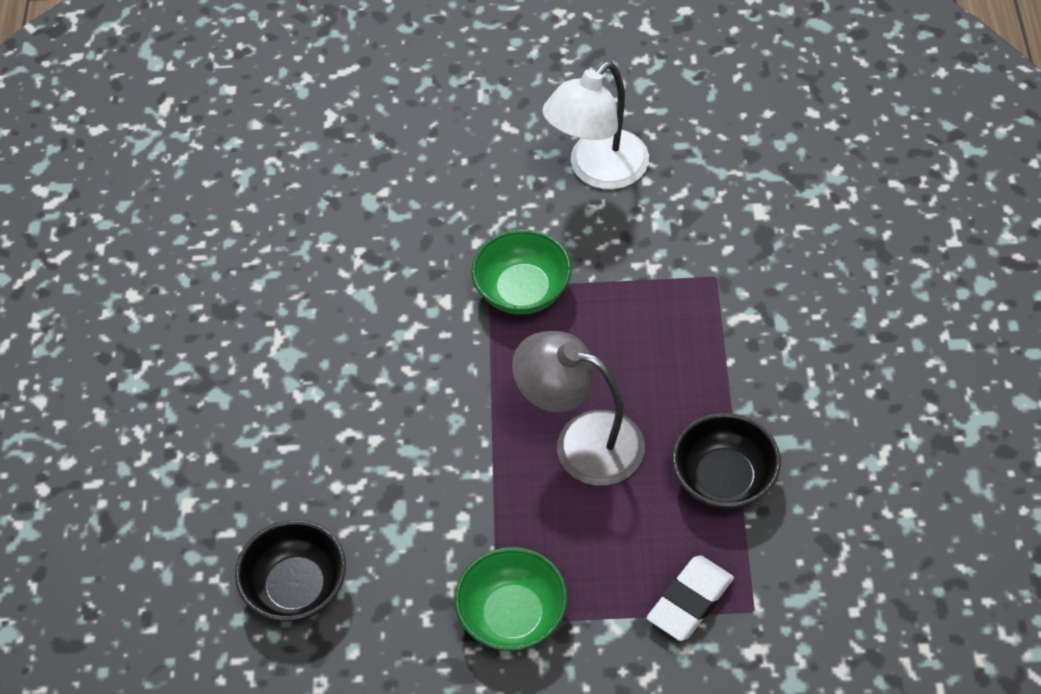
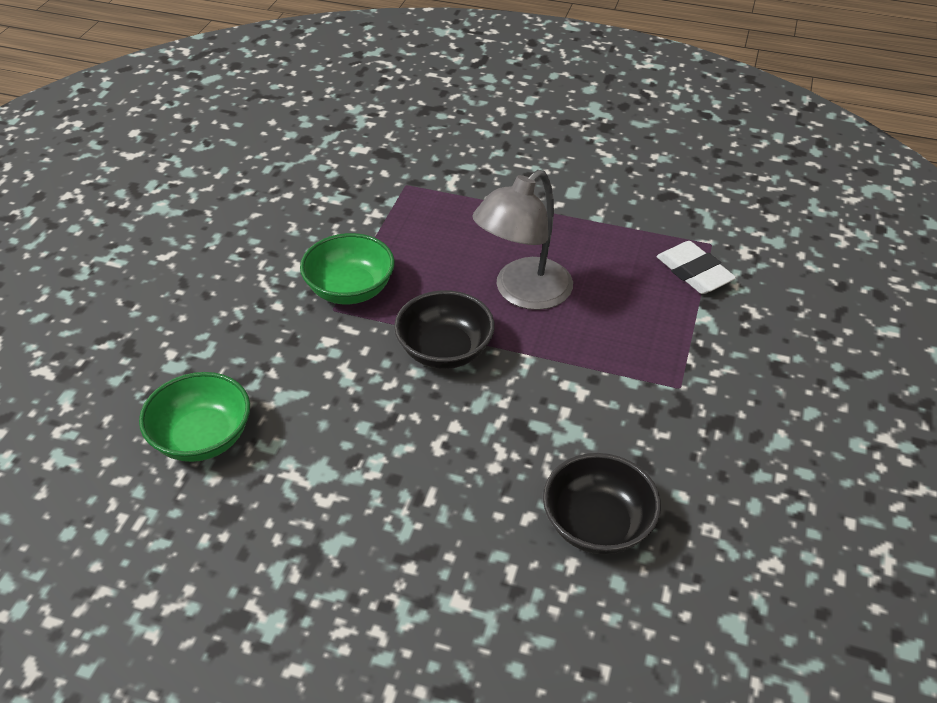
camera: 75 degrees left, 10 degrees down
(512, 615) = (676, 375): green bowl -> green bowl (202, 438)
(598, 170) = (256, 216): white lamp -> none
(724, 479) = (592, 228): black bowl -> black bowl (445, 350)

